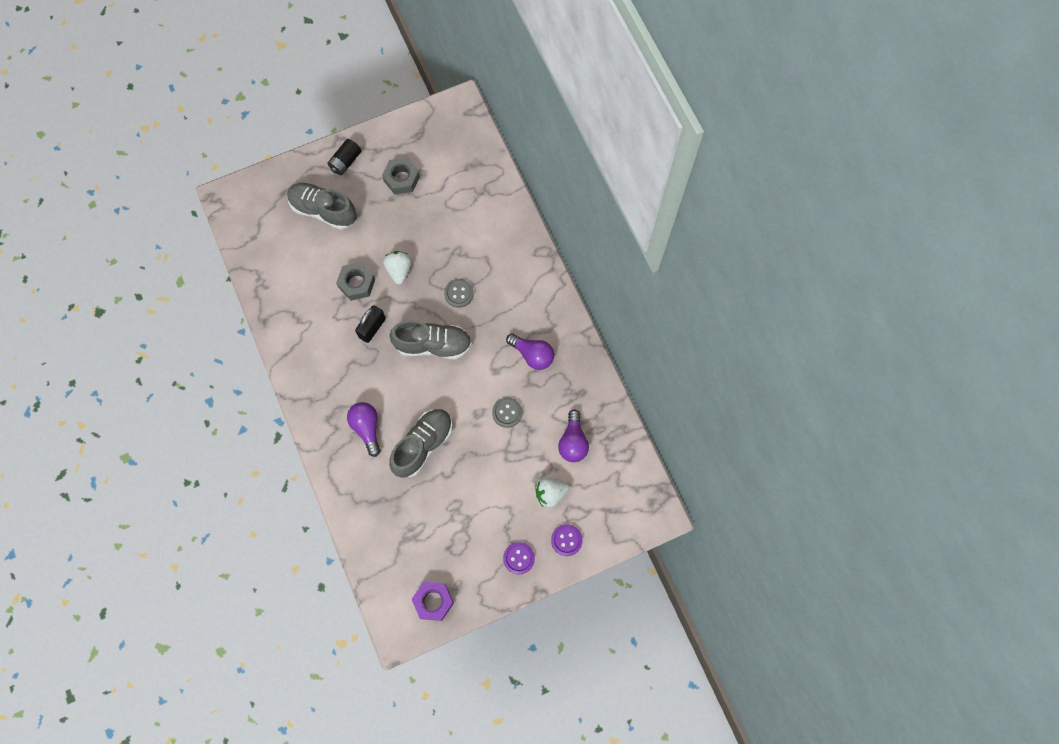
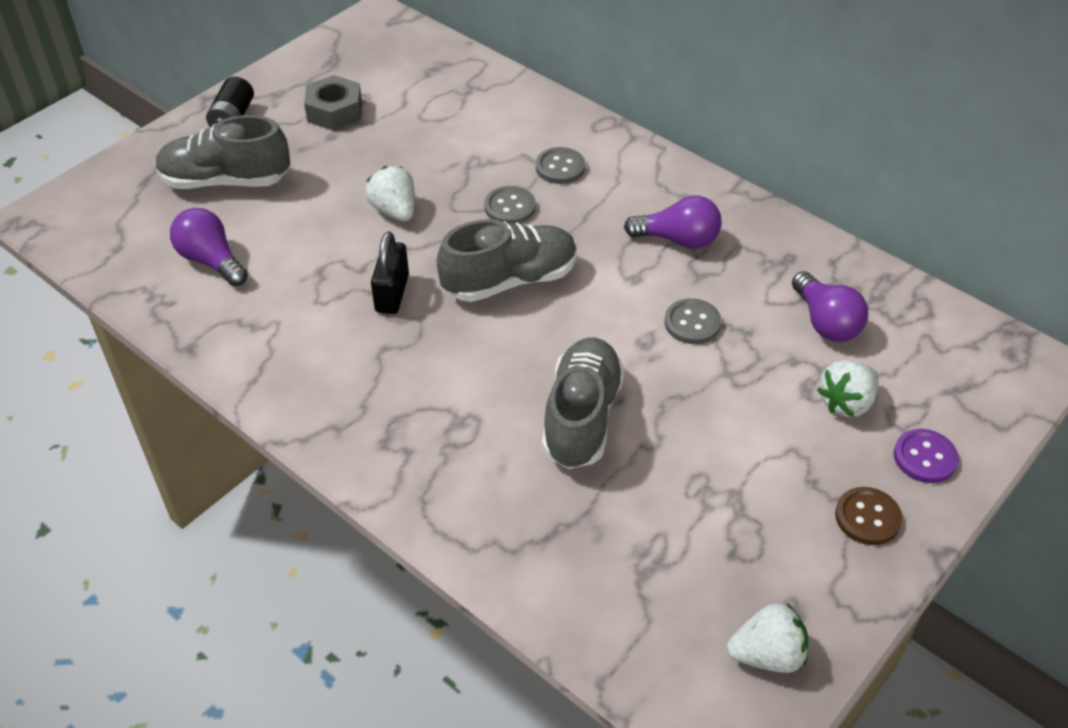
camera: 25 degrees left, 25 degrees down
(357, 283) = (332, 248): grey nut -> none
(367, 428) = (465, 430): purple light bulb -> purple light bulb (211, 260)
(433, 601) = (767, 655): purple nut -> white strawberry
(500, 275) = (560, 167): none -> grey button
(519, 558) = (867, 517): purple button -> brown button

